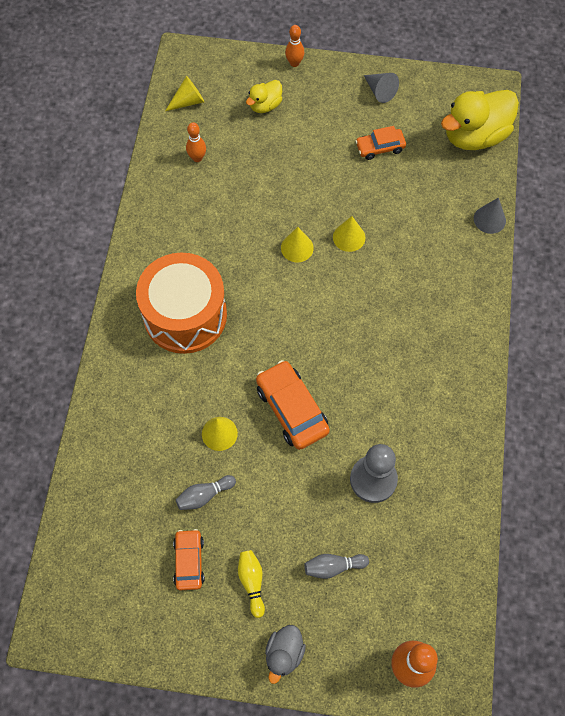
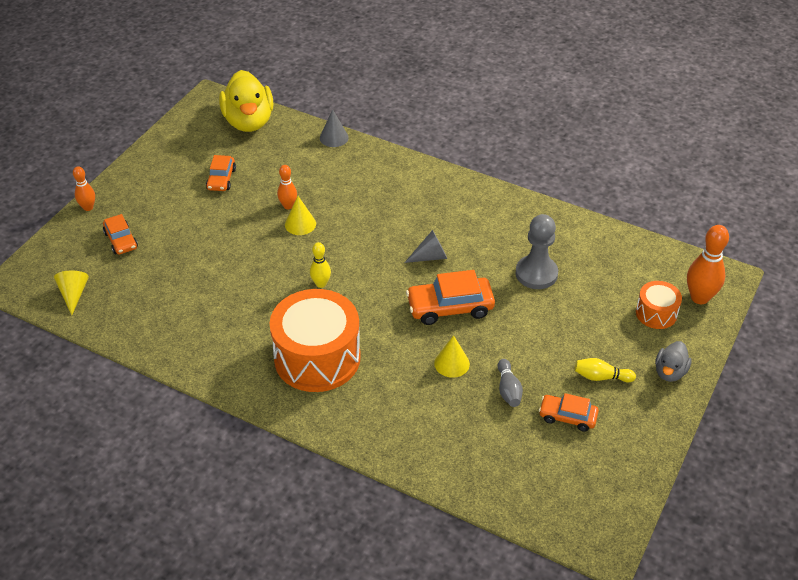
camera: 70 degrees left, 20 degrees down
(197, 158) = (146, 304): orange bowling pin -> orange bowling pin (288, 206)
(265, 105) = (121, 240): yellow duck -> orange car
(277, 284) = (321, 284): none -> yellow bowling pin
(284, 653) = (670, 372): grey duck -> grey duck turned 75 degrees clockwise
(297, 248) = (290, 260): yellow cone -> none
(333, 567) = (604, 320): grey bowling pin -> none
(365, 621) = (656, 313): none -> orange drum
(380, 91) = (162, 162): grey cone -> grey cone (430, 256)

